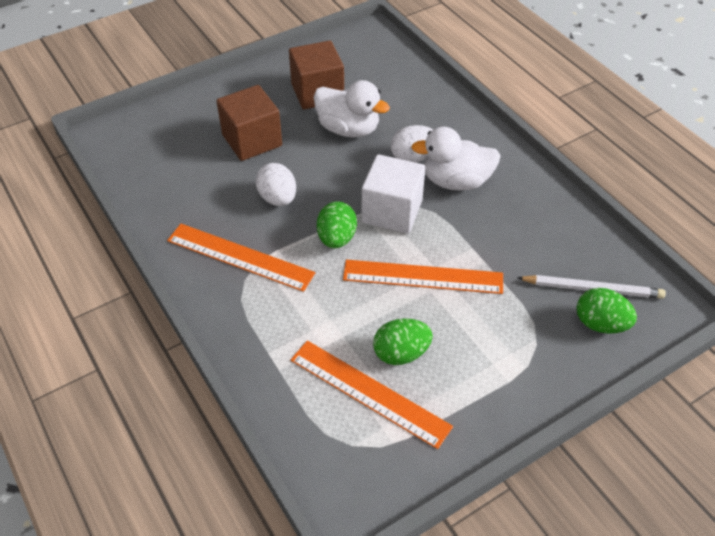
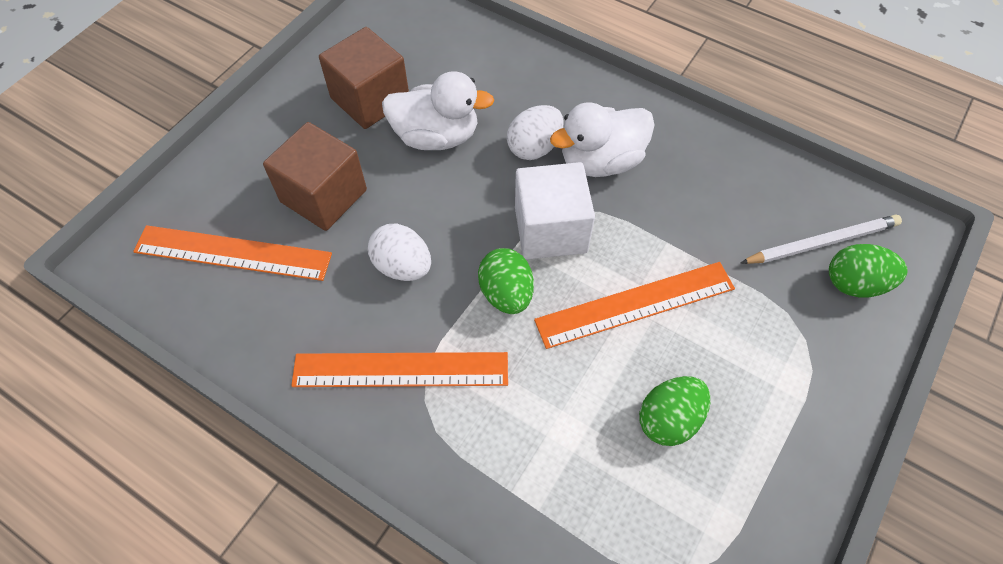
camera: 25 degrees left, 10 degrees up
(369, 393) = (663, 491): orange ruler -> orange ruler (233, 253)

